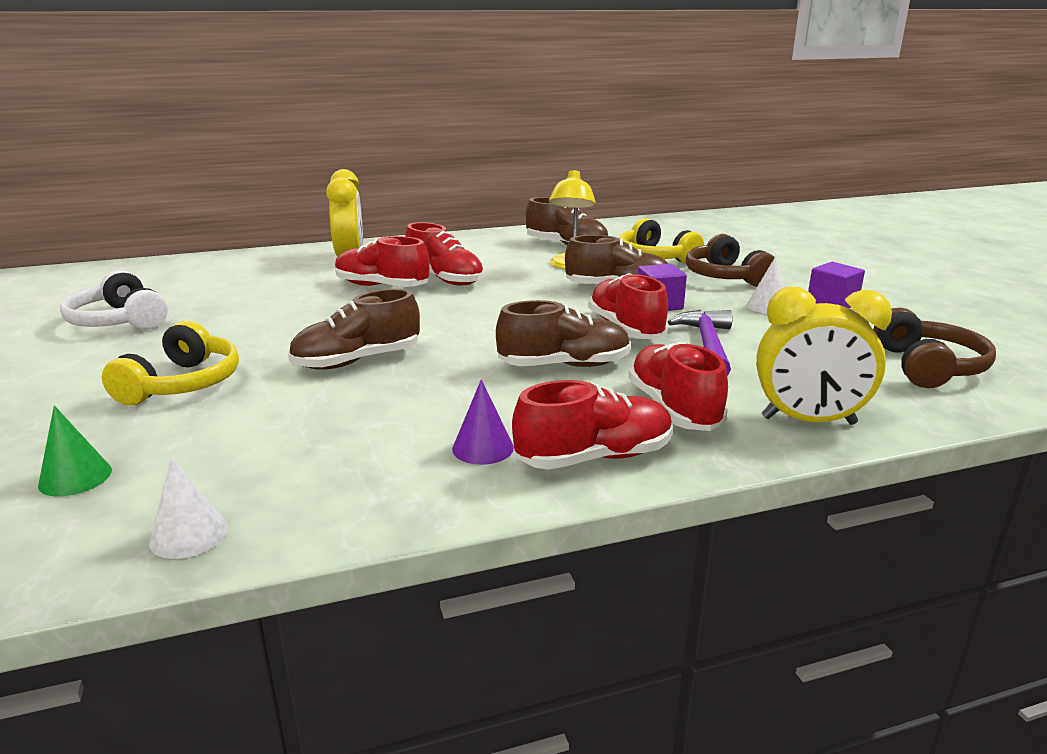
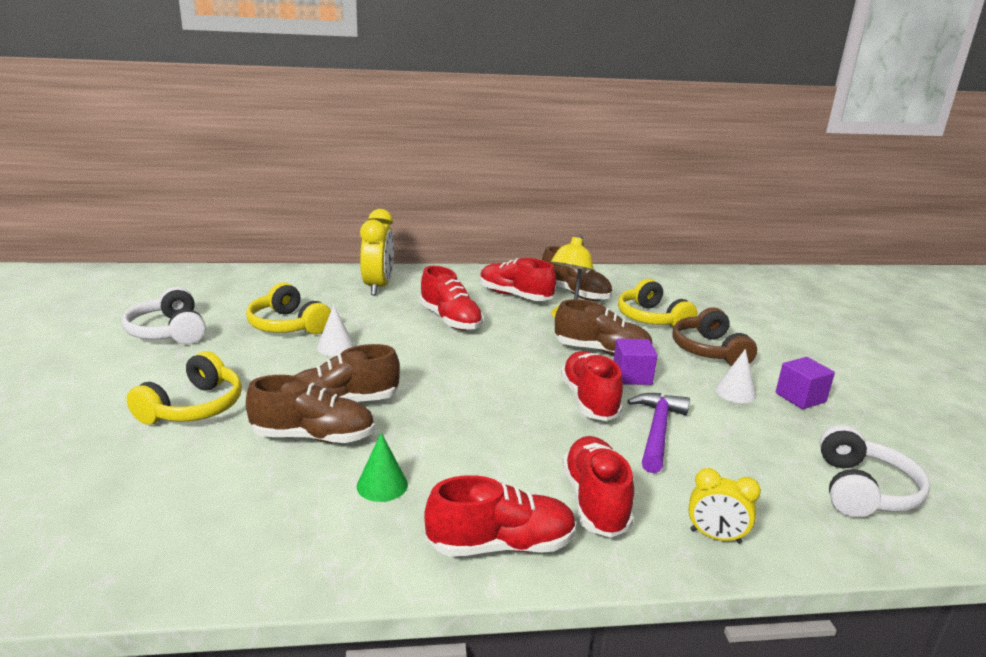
camera: 10 degrees right, 0 degrees up
(75, 477) = (80, 492): green cone -> green cone (382, 485)
(189, 535) = (143, 567): white cone -> white cone (335, 347)
(261, 301) = (288, 325): none -> yellow headphones
(382, 286) = (393, 321): red shoe -> red shoe (515, 296)
(483, 448) = (409, 517): purple cone -> none
(564, 365) = (516, 435): brown shoe -> brown shoe (313, 437)
(808, 421) = (715, 536): yellow clock -> yellow clock, size x0.58
(927, 367) = (862, 490): brown headphones -> white headphones

